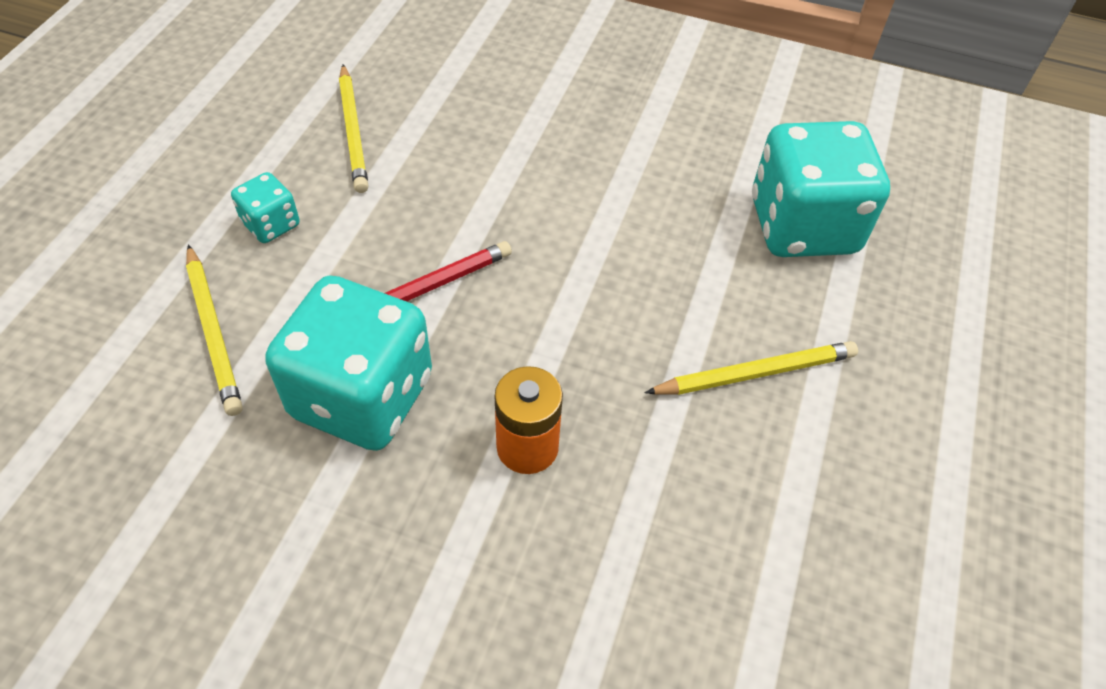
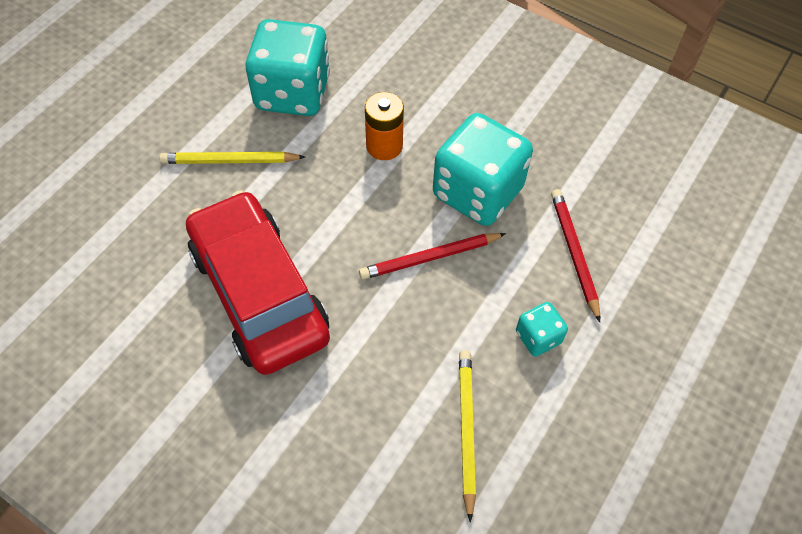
camera: 165 degrees left, 5 degrees up
(214, 332) = (574, 253): yellow pencil -> red pencil
(626, 215) = (259, 293): none -> red car
(803, 226) = (130, 257): turquoise dice -> turquoise dice (292, 93)

